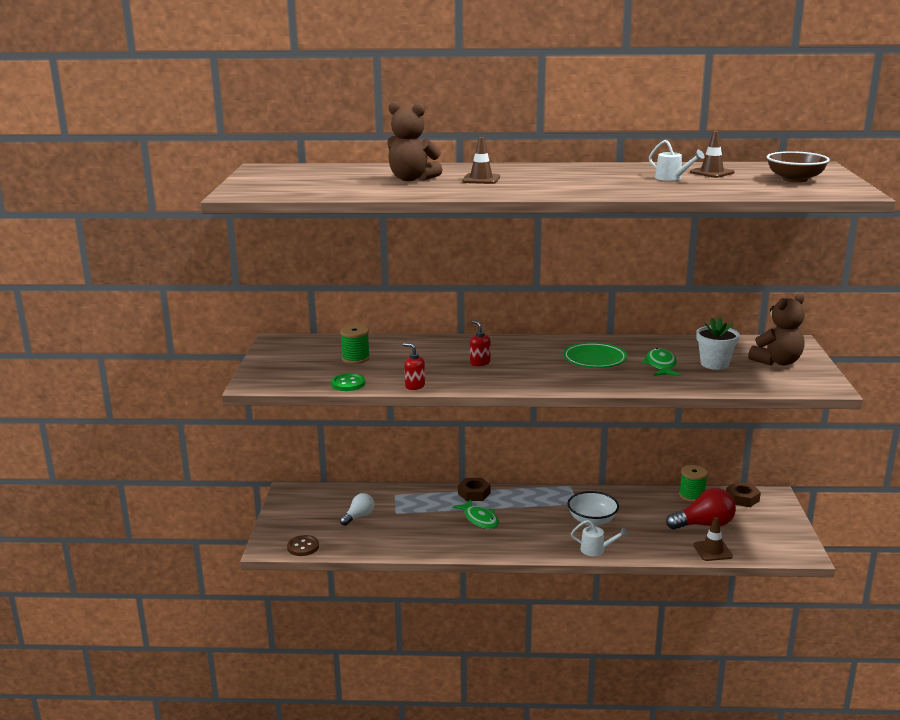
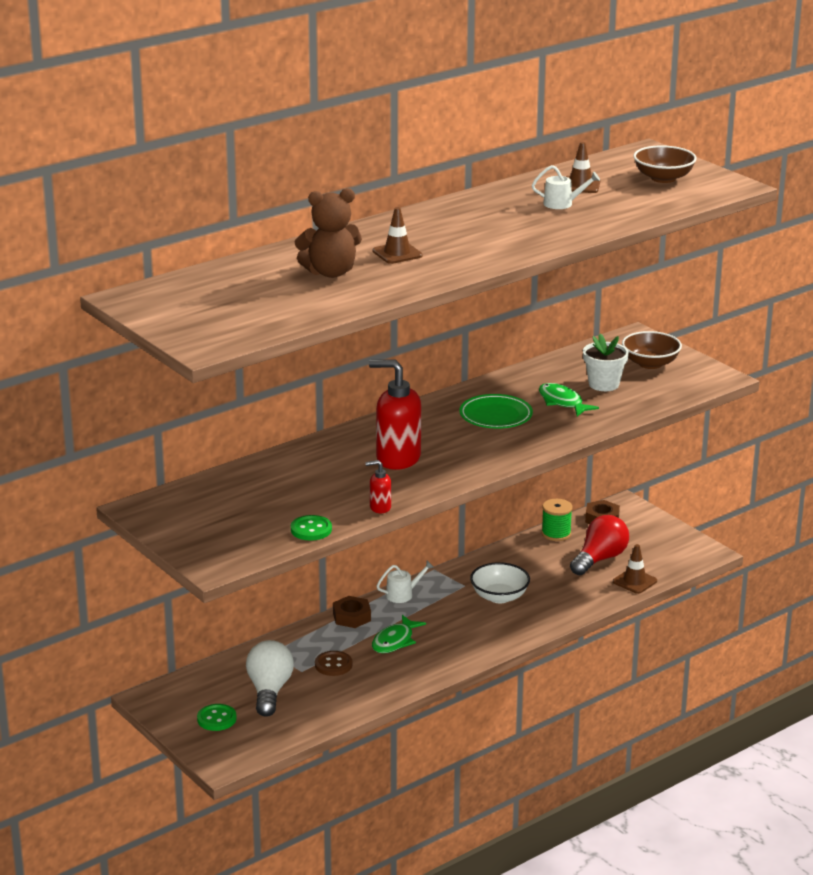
camera: 40 degrees left, 5 degrees up
(303, 547) = (259, 746): brown button -> brown button (333, 665)
(305, 519) = (216, 719): none -> green button
(355, 358) = (266, 498): green spool -> none
(359, 516) = (269, 691): white light bulb -> white light bulb, size x1.64
(480, 363) = (397, 458): red soap dispenser -> red soap dispenser, size x2.10
(480, 519) = (395, 641): green fish -> green fish turned 105 degrees clockwise
(596, 550) = (539, 624): white watering can -> white watering can (403, 594)
(777, 362) = (650, 363): brown teddy bear -> brown bowl

